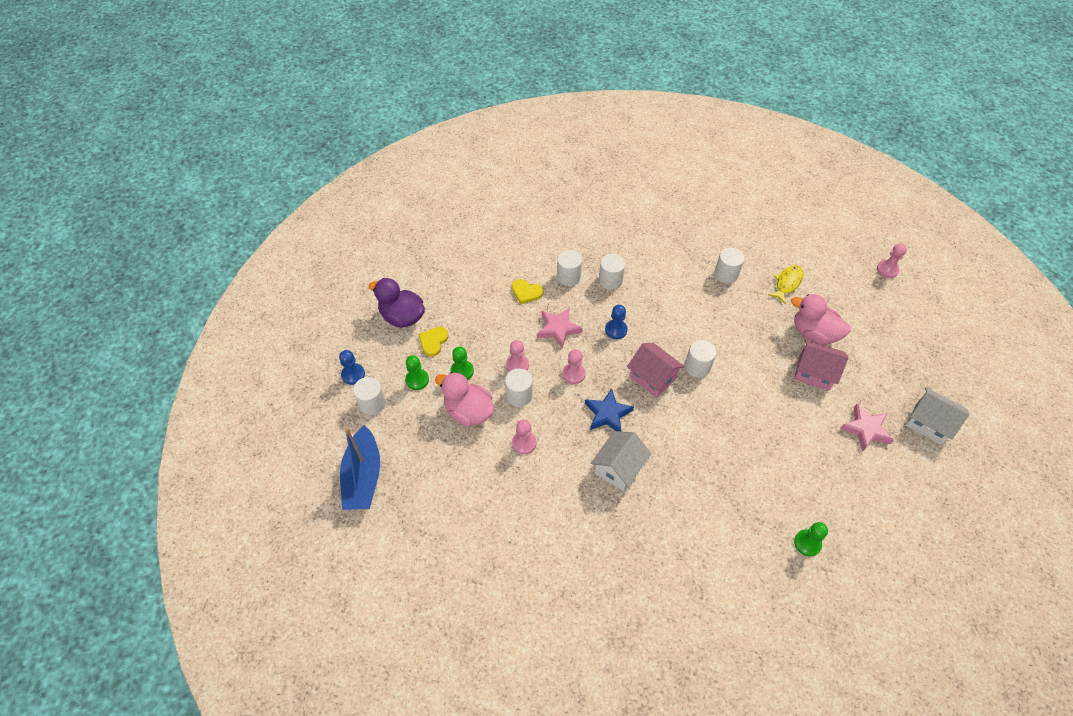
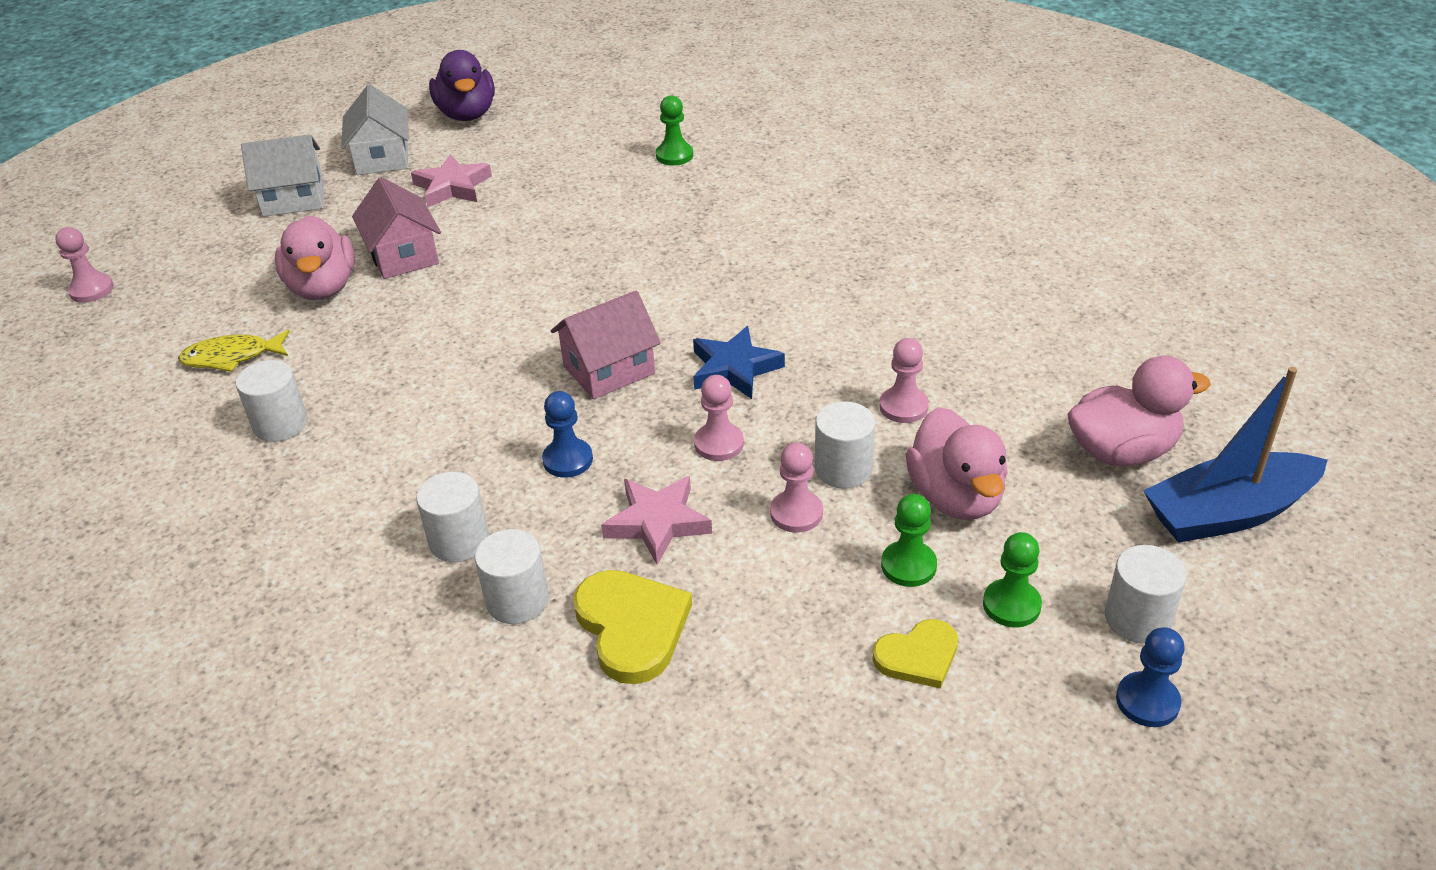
camera: 135 degrees left, 15 degrees down
(363, 477) = (1228, 513): blue boat -> blue boat turned 150 degrees counterclockwise
(402, 317) = (943, 759): purple duck -> purple duck (467, 114)
(421, 482) = (1122, 451): none -> pink duck
(526, 292) = (632, 627): yellow heart -> yellow heart, size x1.58
(619, 468) = (797, 310): white house -> white house (293, 199)
(652, 377) = (609, 370): pink house -> pink house turned 60 degrees clockwise
(697, 366) = (529, 345): white cylinder -> none

